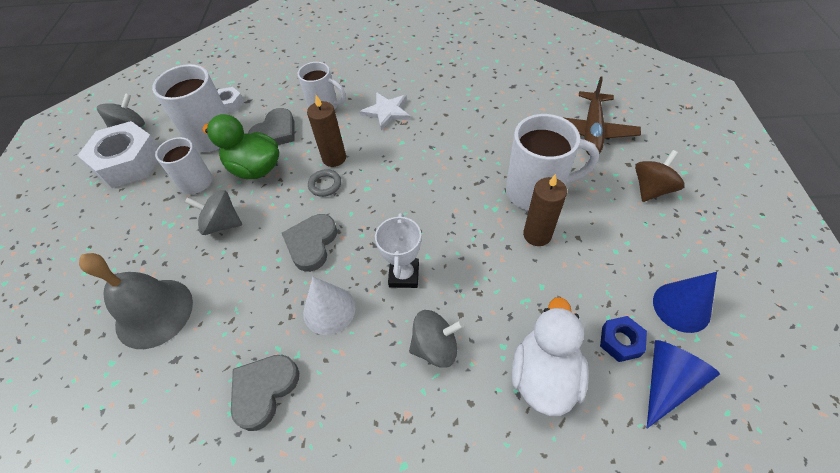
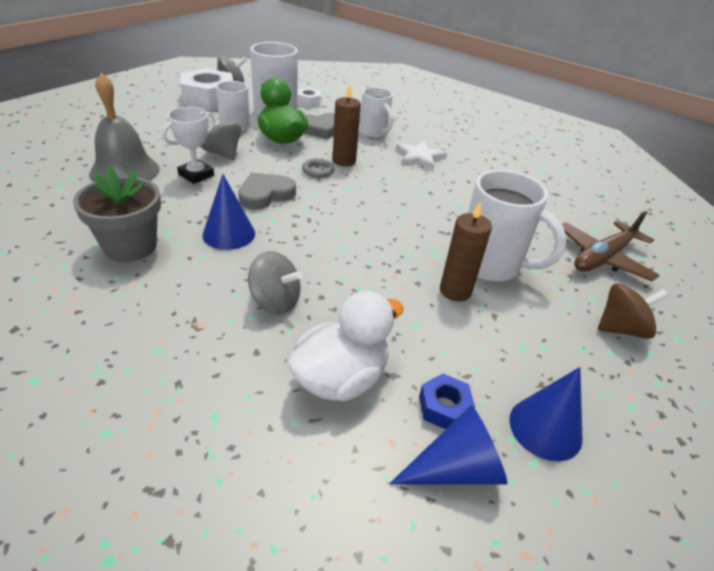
camera: 30 degrees right, 15 degrees down
(264, 390) = (130, 246): grey heart -> grey flower pot
(329, 310) = (229, 234): white cone -> blue cone
(404, 275) = (308, 248): white trophy -> white trophy (196, 175)

